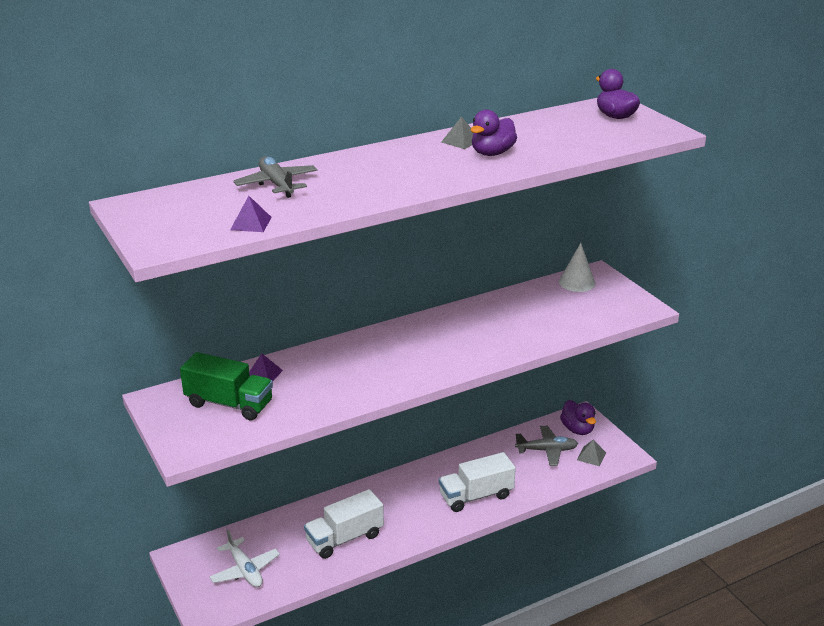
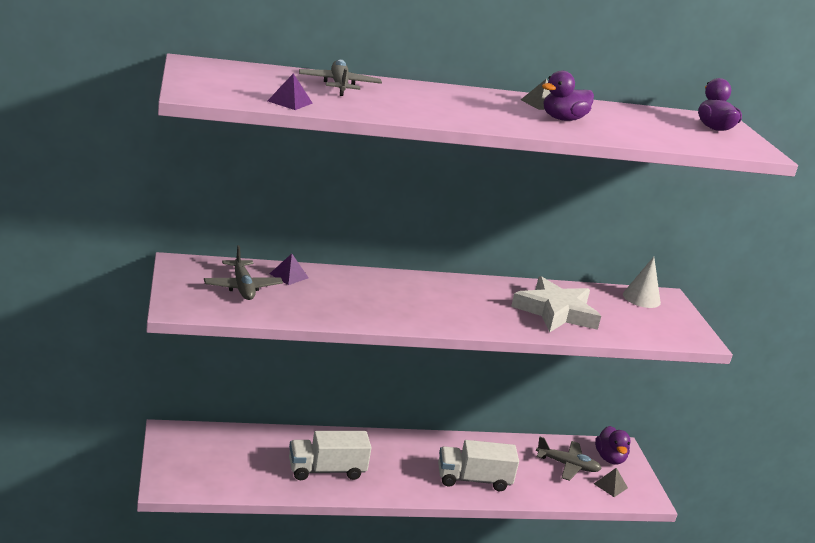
camera: 15 degrees right, 5 degrees down
(229, 404) = (242, 287): green truck -> grey plane
(245, 570) = (220, 463): white plane -> none
(516, 324) = (556, 312): none -> white star

